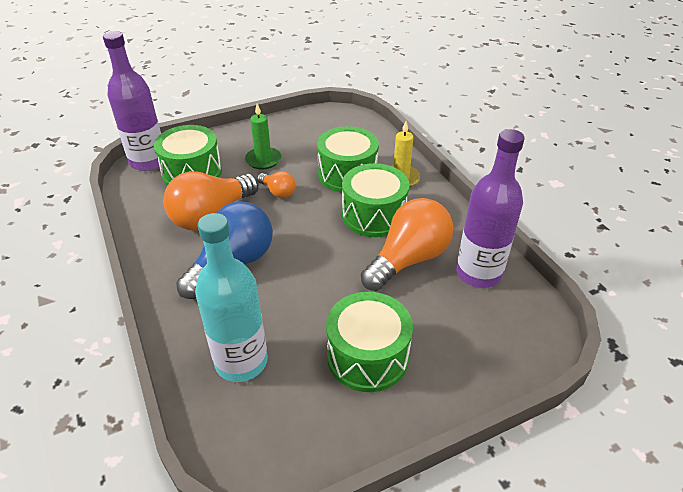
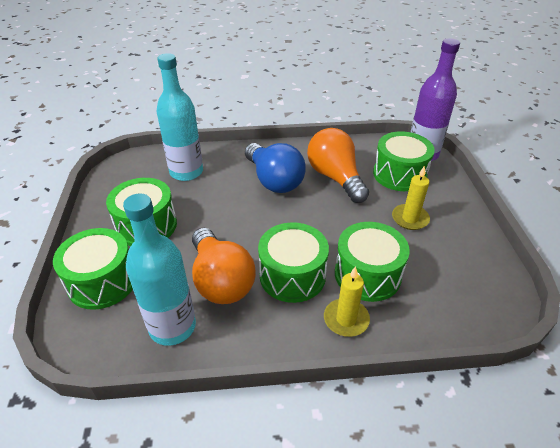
camera: 110 degrees right, 0 degrees up
(263, 160) = (410, 218): green candle -> yellow candle
(278, 192) = (354, 218): orange light bulb -> none
(470, 354) = (102, 281): none -> green drum
(478, 273) = (172, 327): purple bottle -> turquoise bottle

